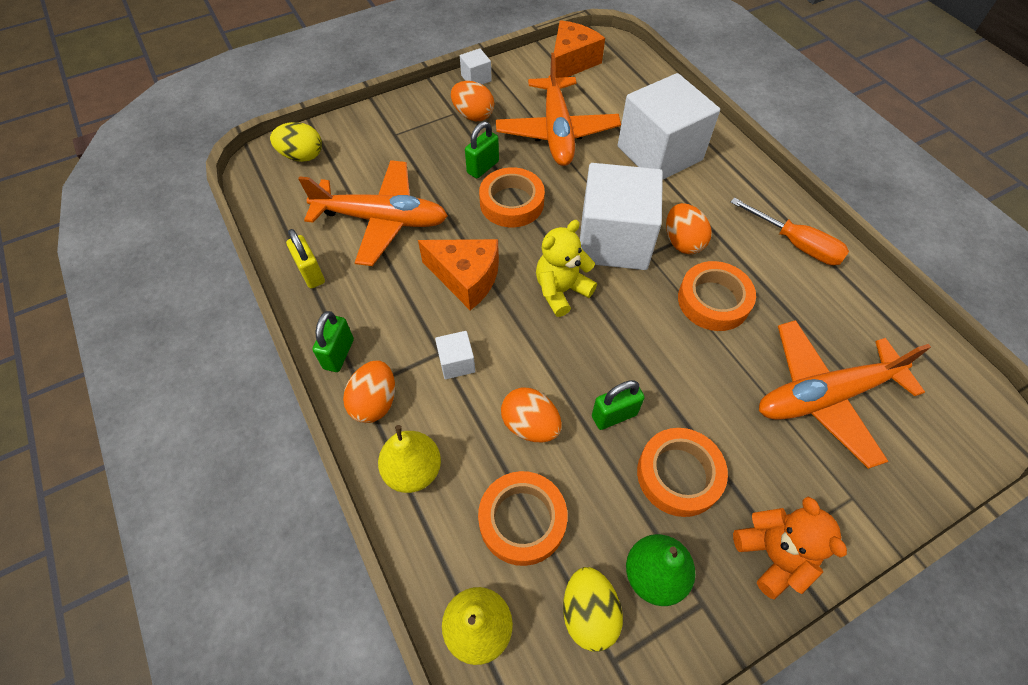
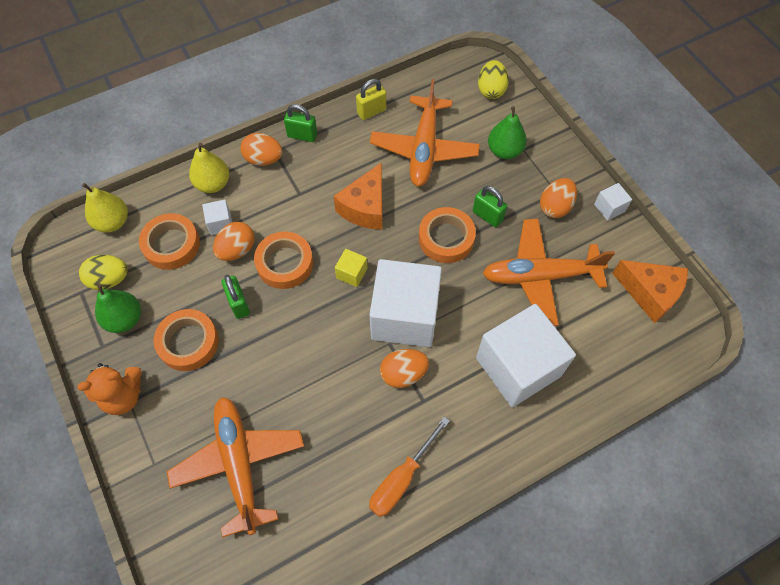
camera: 90 degrees right, 5 degrees up
(395, 149) = (504, 151): none -> green pear
(456, 362) = (290, 204): white cube -> white cube (220, 223)
(561, 291) = (351, 273): yellow teddy bear -> yellow cube
(713, 300) = (338, 390): orange tape -> orange tape (285, 263)

